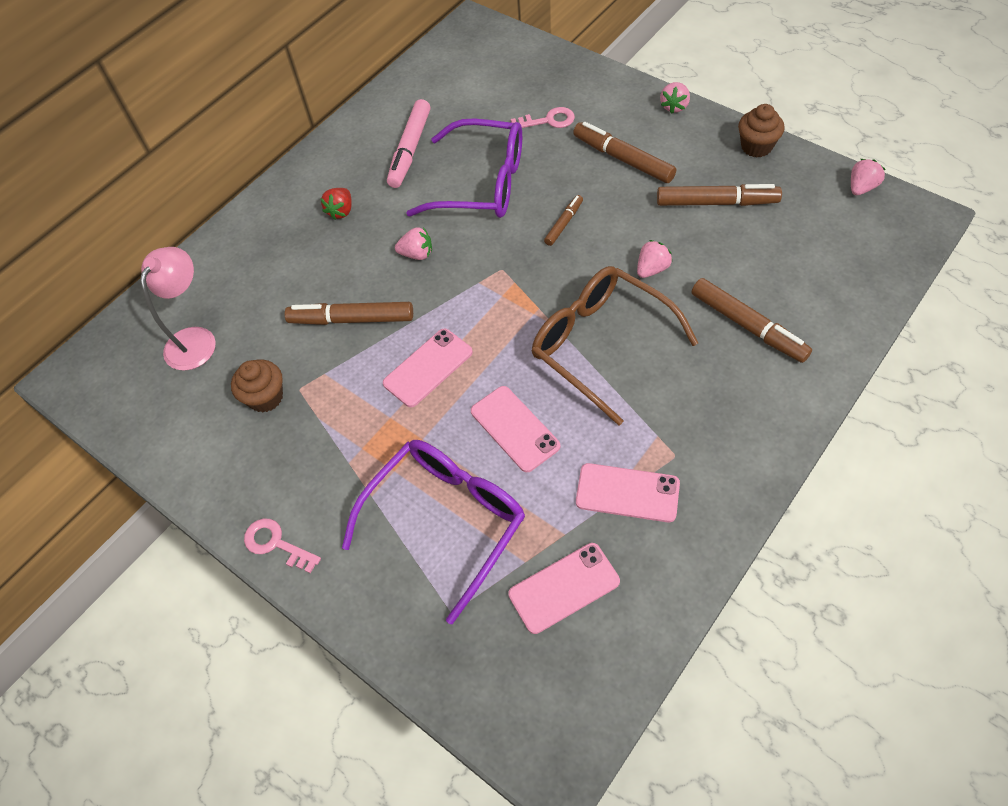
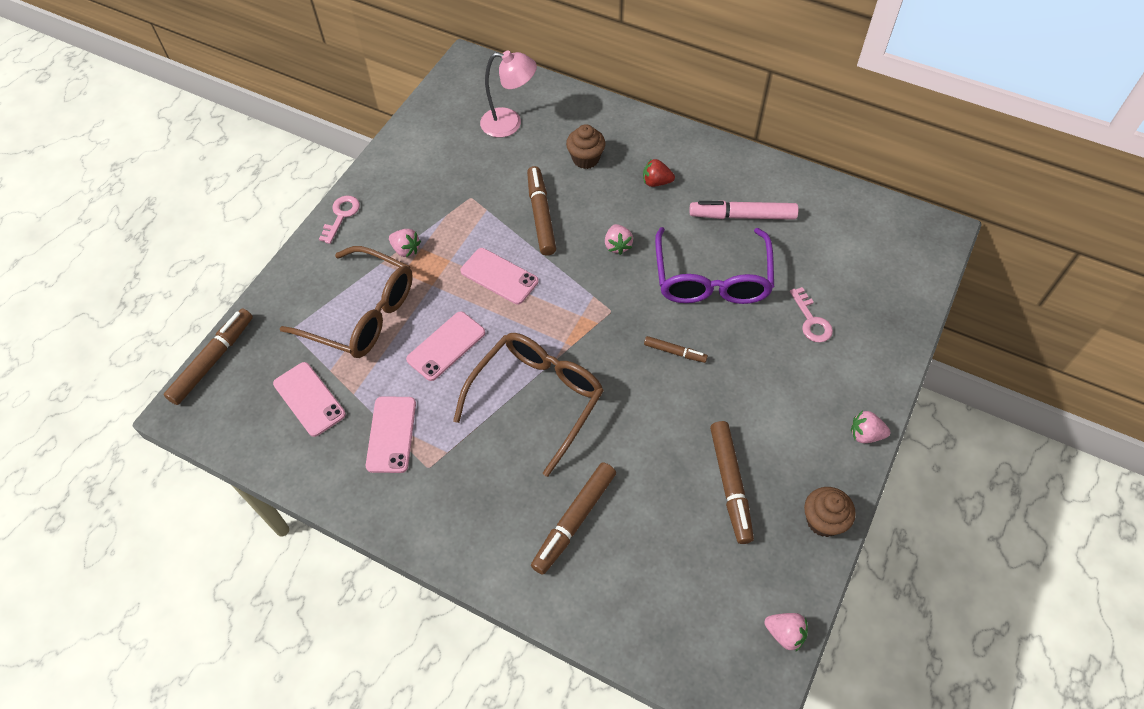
camera: 75 degrees right, 0 degrees up
(266, 397) = (461, 179): brown cupcake -> brown cupcake (585, 159)
(446, 520) = (362, 314): purple glasses -> brown glasses
(623, 159) = (772, 393): brown marker -> brown marker (212, 361)
(652, 269) = (631, 432): pink strawberry -> pink strawberry (406, 250)

